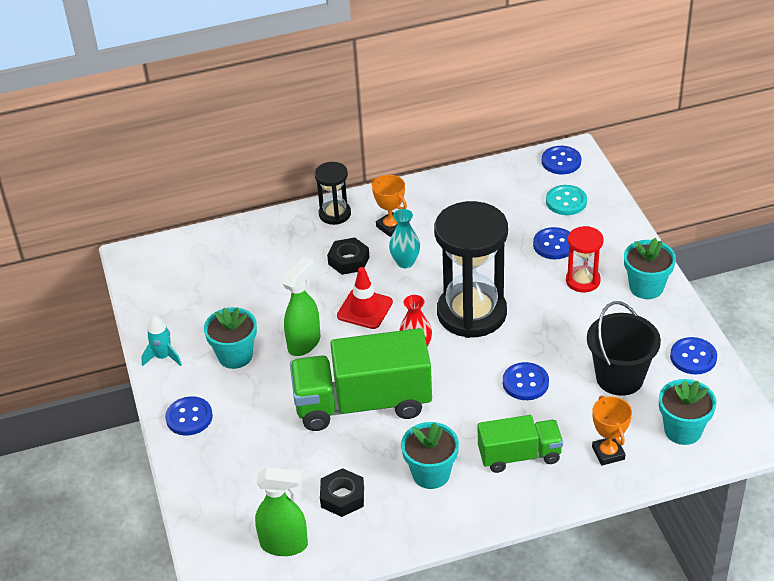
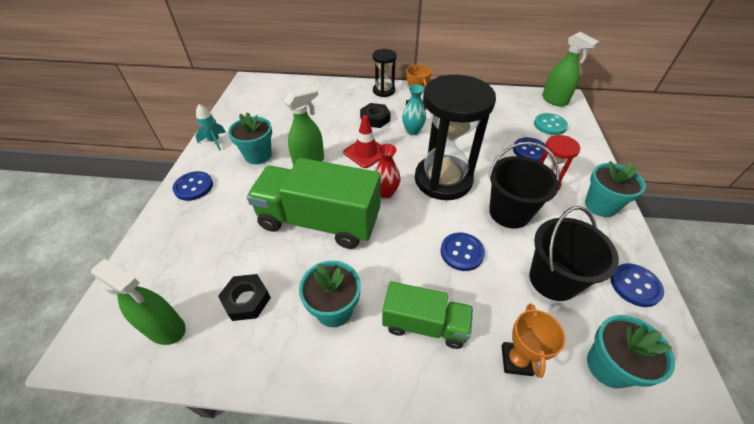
camera: 20 degrees right, 5 degrees up
(557, 326) = (509, 212): none -> black bucket
(561, 161) = (554, 100): blue button -> green spray bottle

